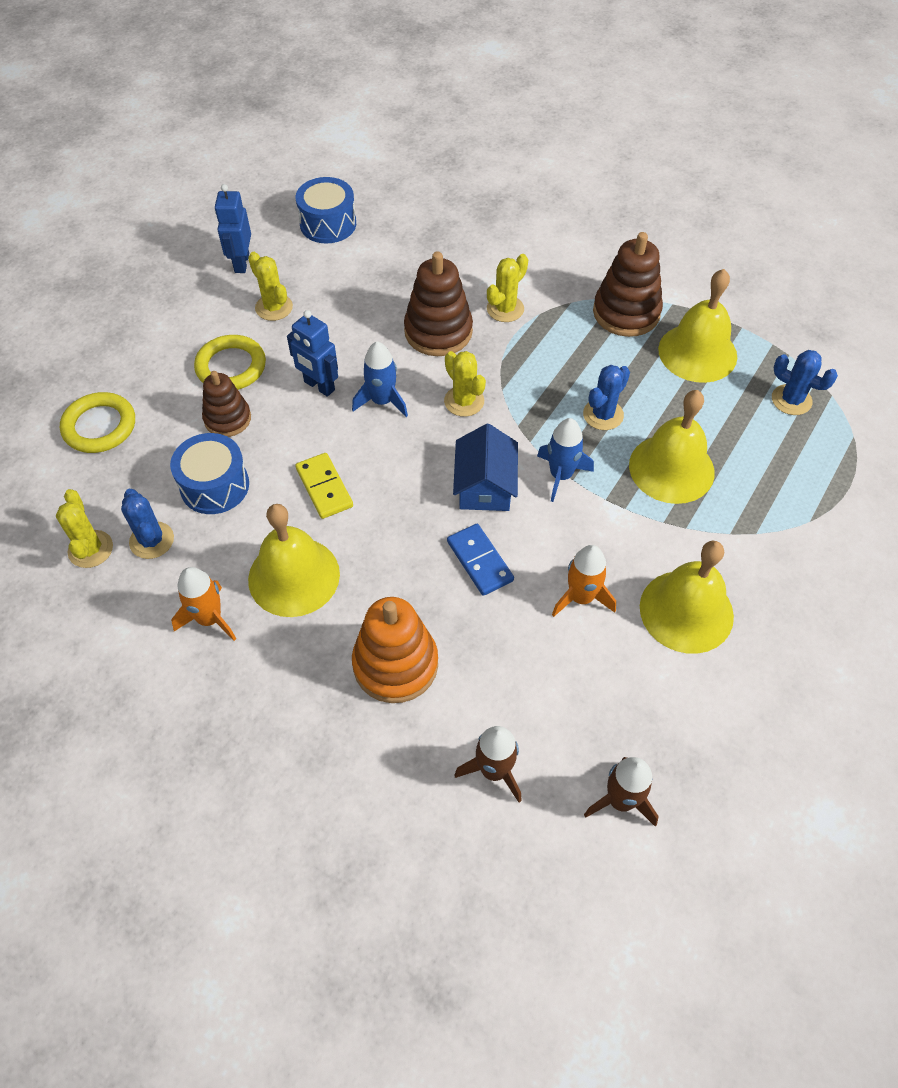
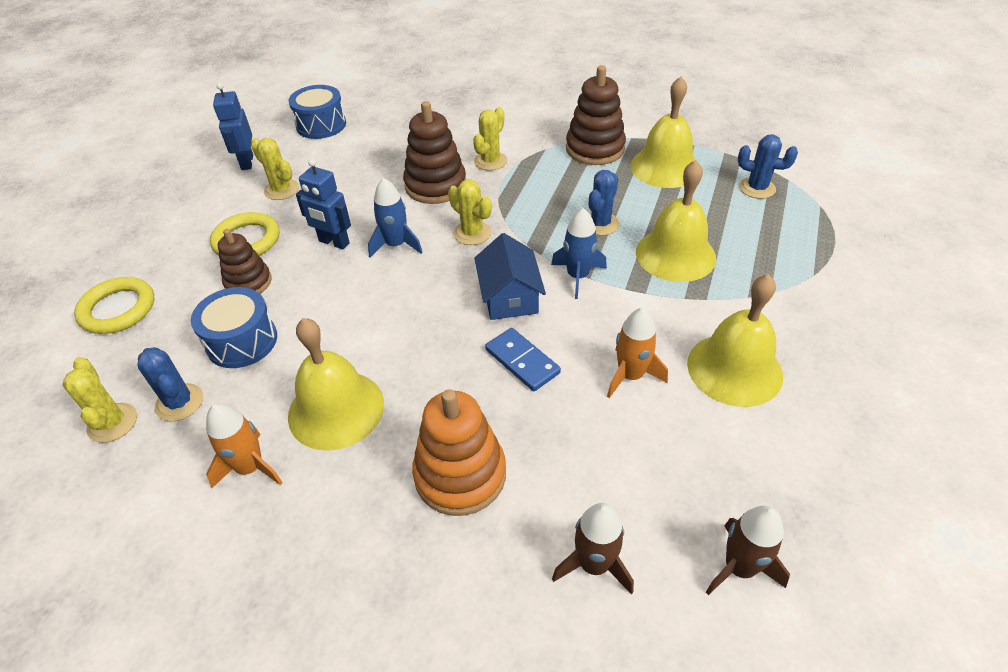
camera: 10 degrees left, 10 degrees down
(324, 487) = (353, 324): yellow domino -> none

